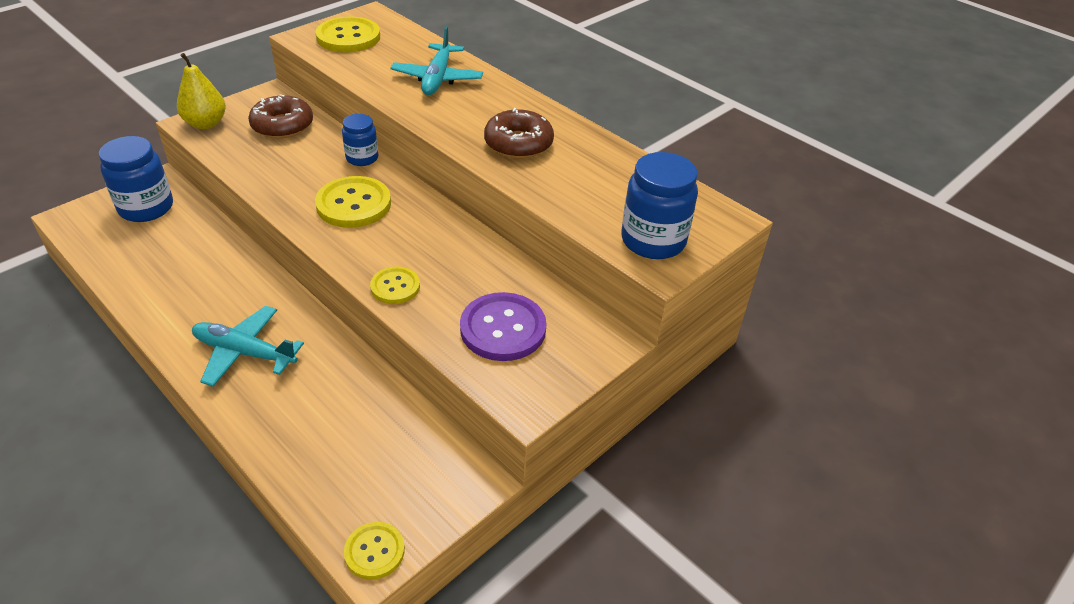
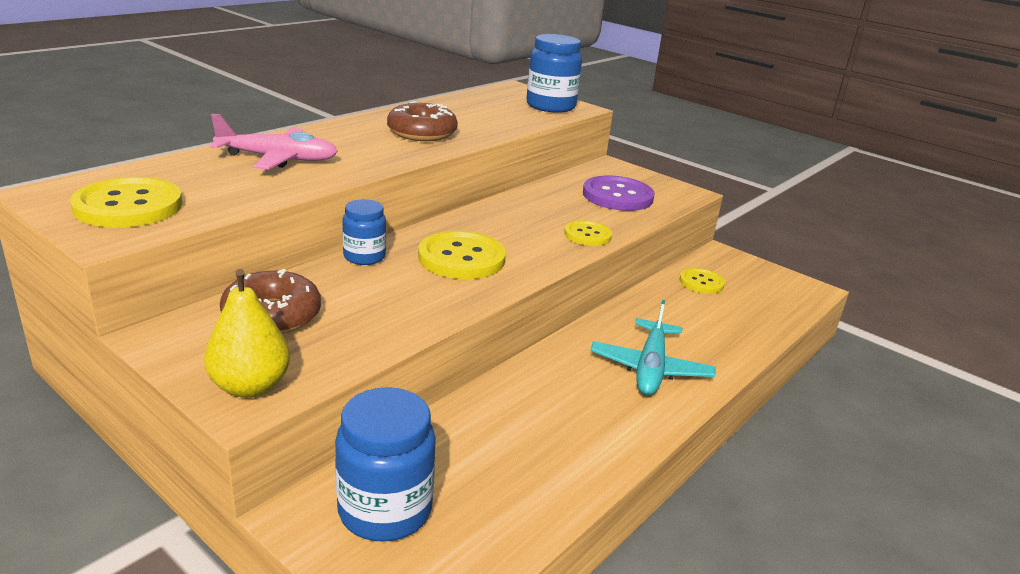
camera: 95 degrees left, 15 degrees down
(374, 551) = (804, 288): yellow button -> yellow button (701, 282)
(437, 78) = (278, 159): turquoise plane -> pink plane

